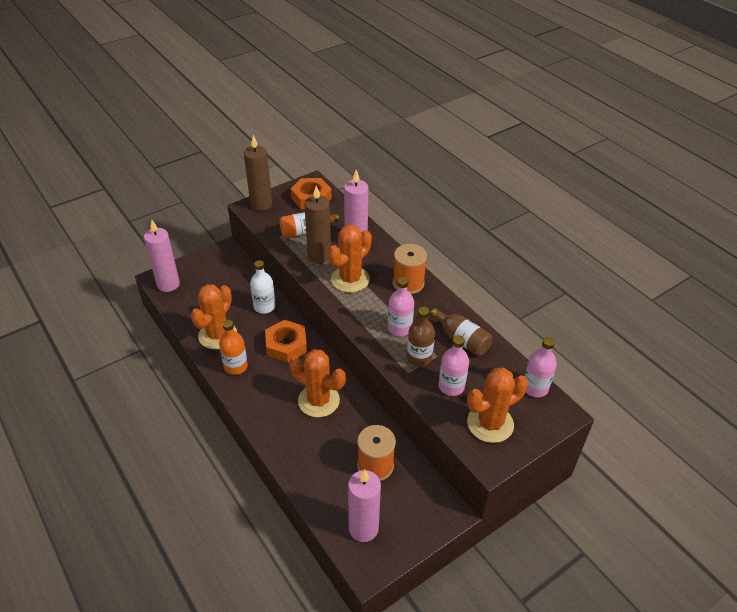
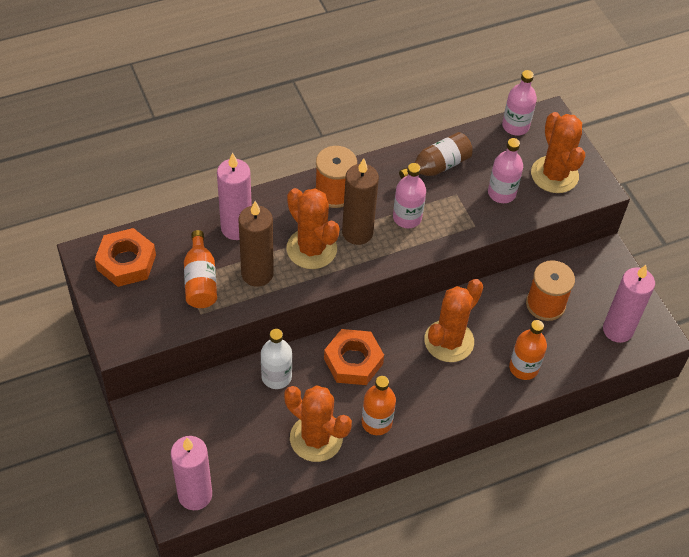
camera: 80 degrees left, 10 degrees up
(261, 204) = (119, 326): brown candle -> brown candle (357, 232)
(304, 456) = (523, 368): none -> orange bottle
(419, 358) = (456, 211): brown bottle -> none

